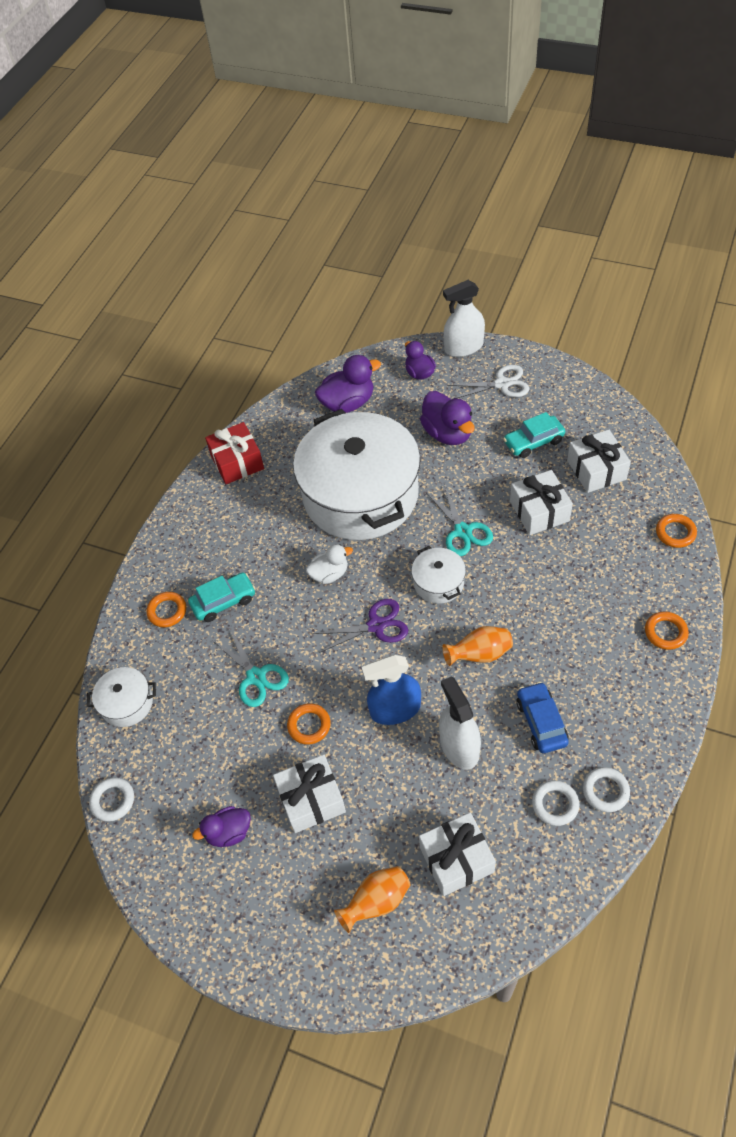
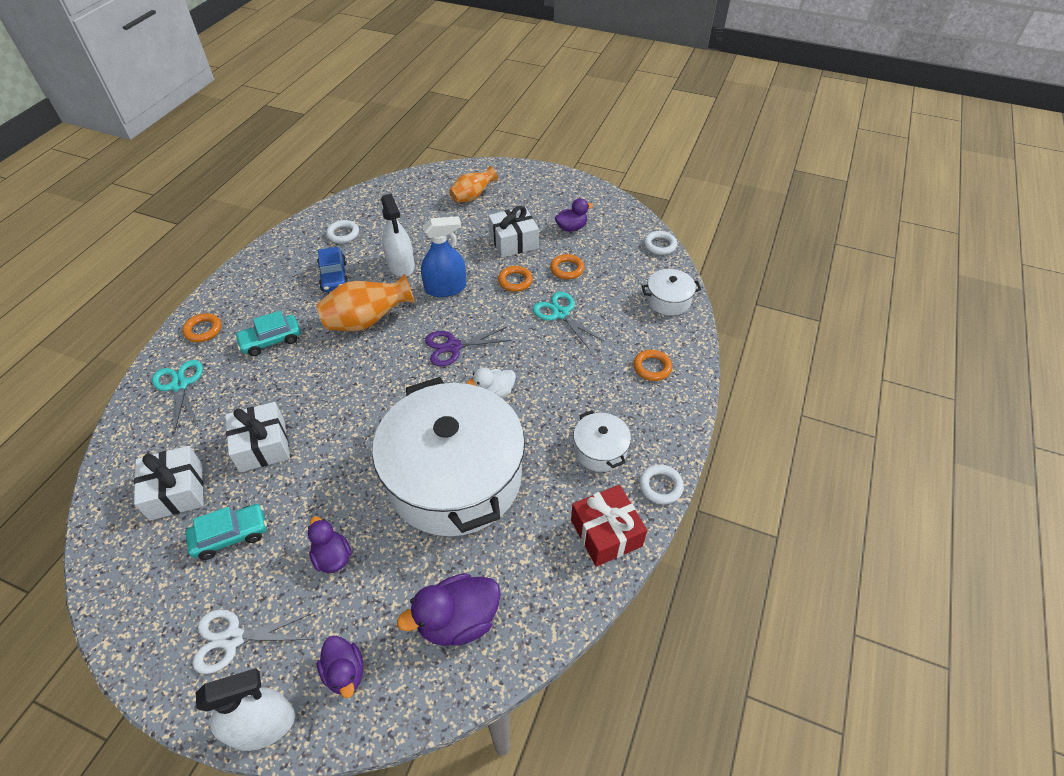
camera: 175 degrees right, 5 degrees down
(224, 601) = (598, 373): turquoise car -> turquoise car (271, 340)
(438, 583) = (388, 379): white pot -> white pot (600, 450)
(448, 433) = (332, 557): purple duck -> purple duck, size x0.63
(456, 859) = (418, 212): white gift -> none
(463, 531) = (350, 428): turquoise scissors -> turquoise scissors (180, 385)
(479, 654) = (367, 321): orange vase -> orange vase, size x1.55
(605, 791) = (305, 239): white ring -> white ring (660, 486)
(675, 533) = (137, 414): orange ring -> orange ring (567, 269)

